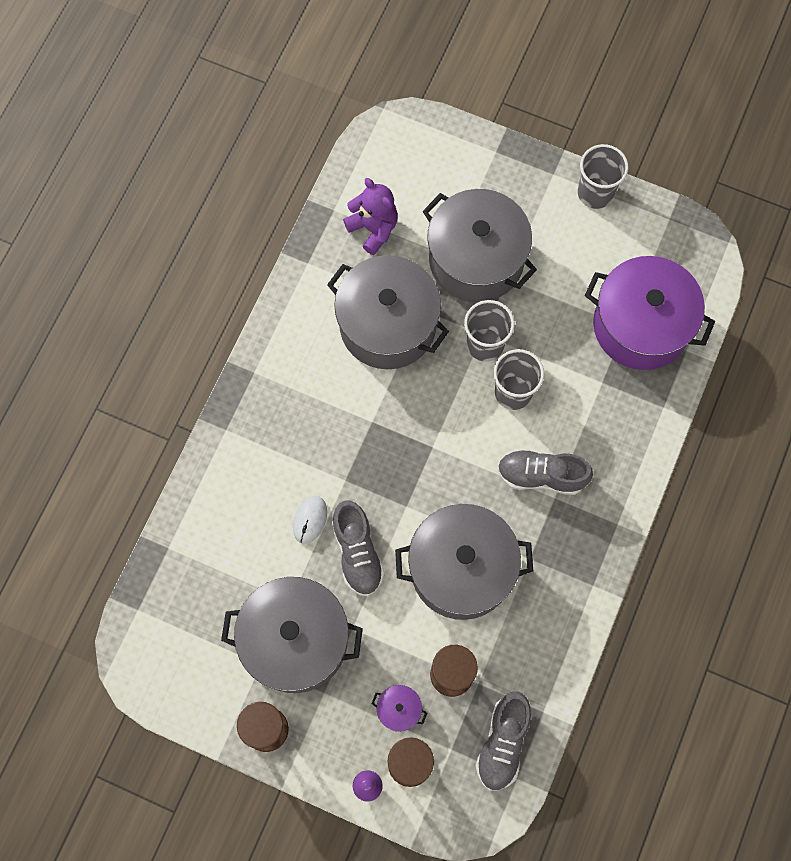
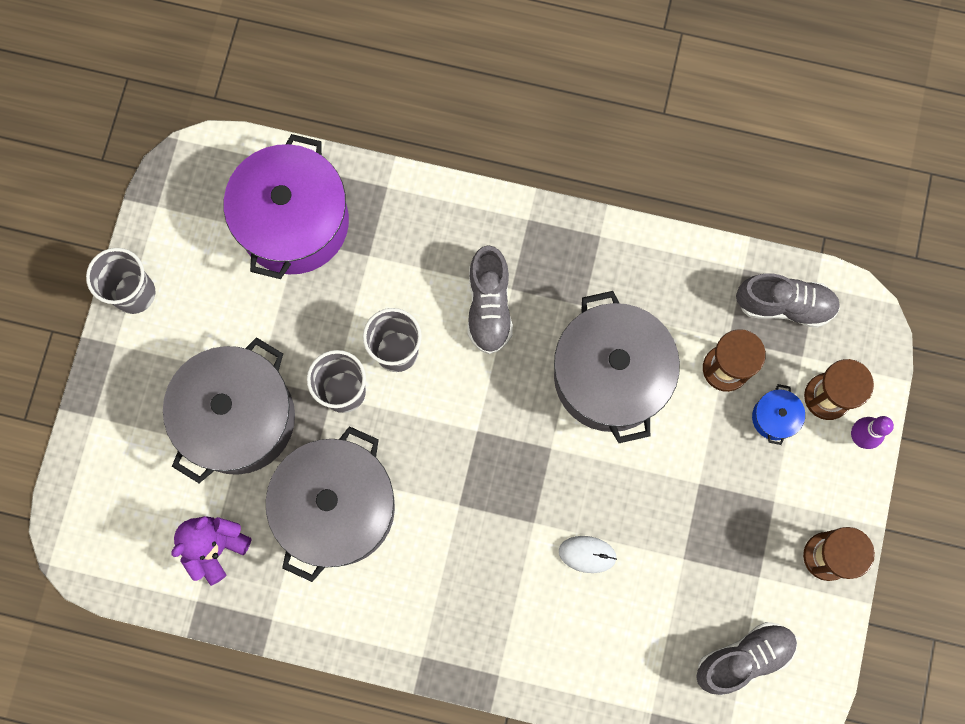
camera: 100 degrees left, 5 degrees up
(295, 640) = (725, 543): grey pot -> none
(357, 553) = (614, 493): grey shoe -> grey shoe (743, 658)
(399, 710) = (774, 417): purple pot -> blue pot

